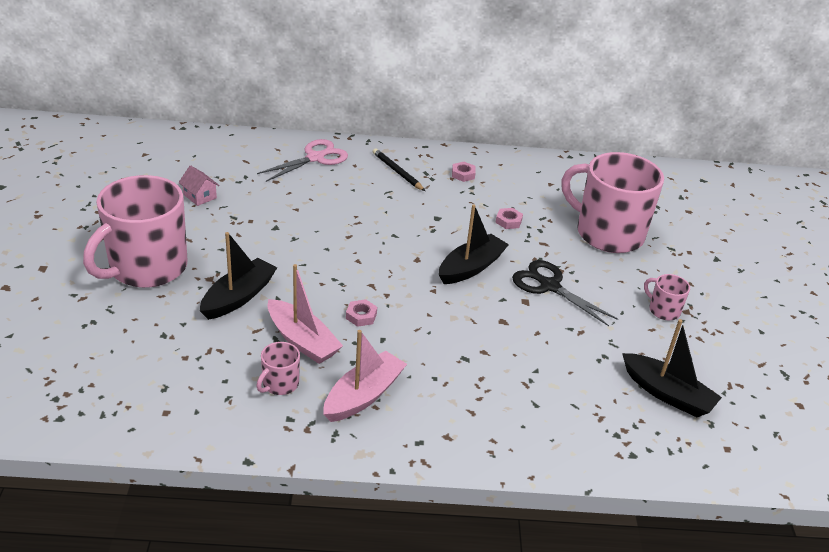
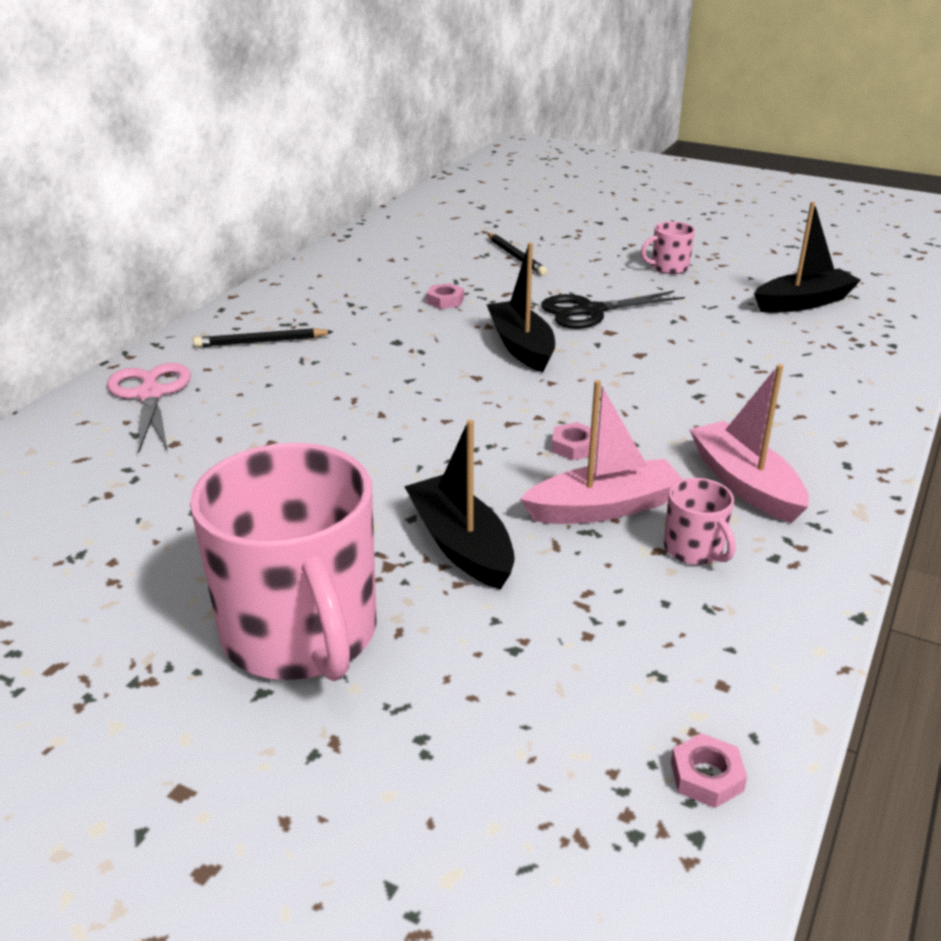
camera: 60 degrees left, 5 degrees down
(200, 196) = (135, 528): pink house -> none
(463, 174) = (316, 301): pink nut -> pink nut (706, 776)
(607, 233) = (516, 257): pink mug -> black pencil

